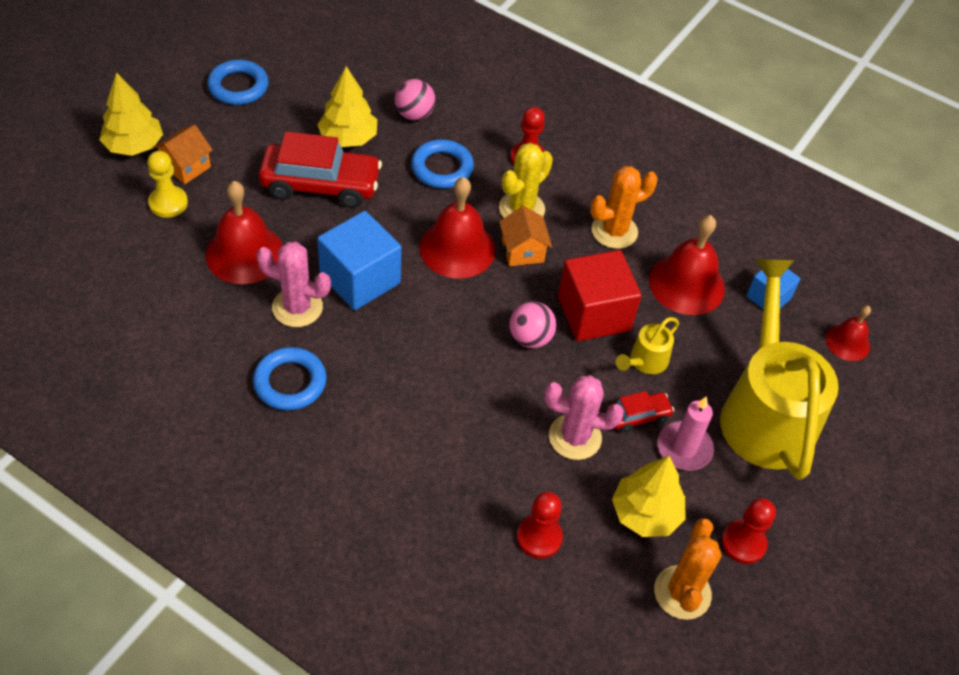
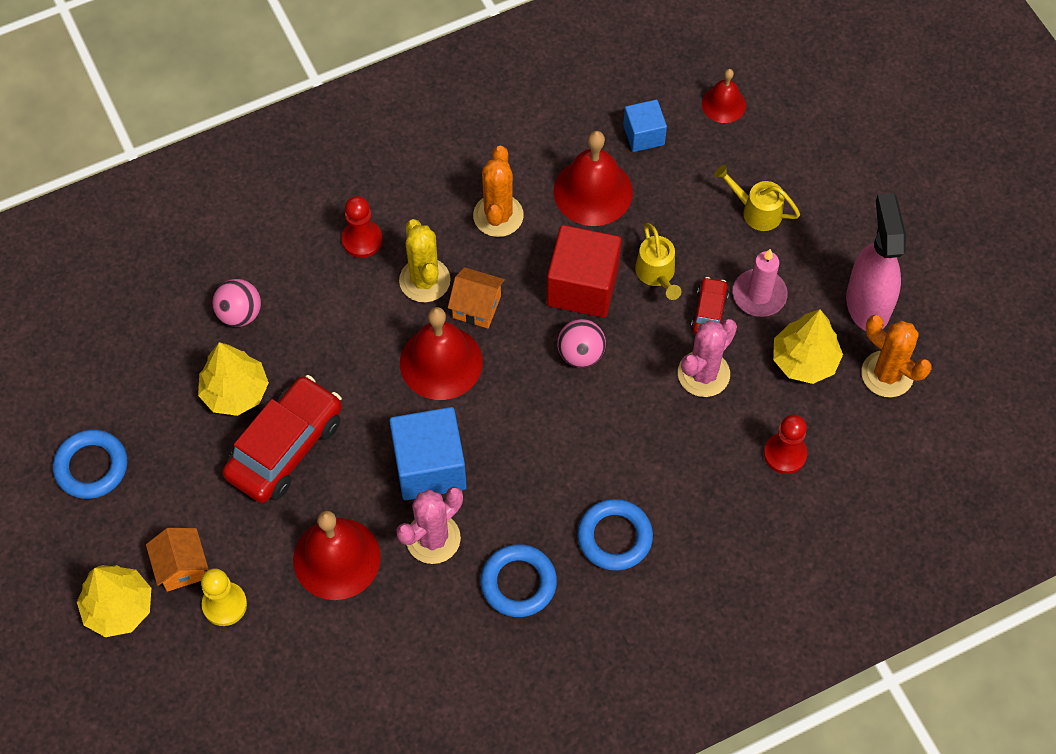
camera: 55 degrees left, 10 degrees up
(442, 168) = (329, 324): blue ring -> blue ring (614, 537)
(743, 543) = (867, 303): red pawn -> pink spray bottle
(765, 410) = (756, 211): yellow watering can -> yellow watering can, size x0.42

